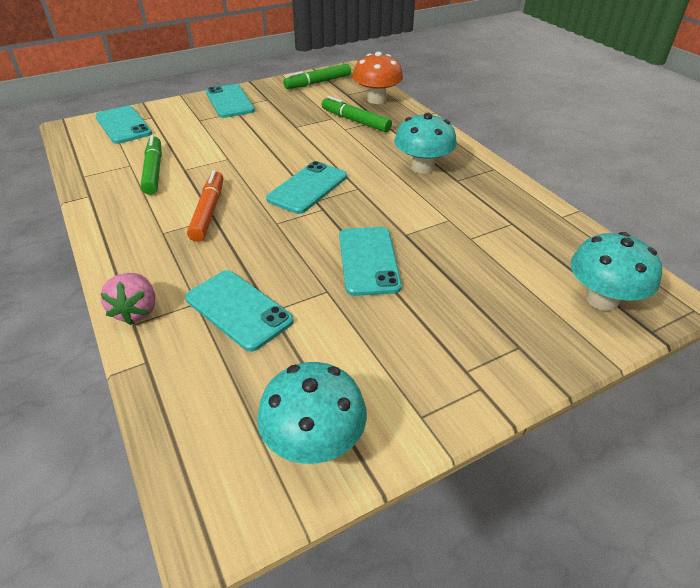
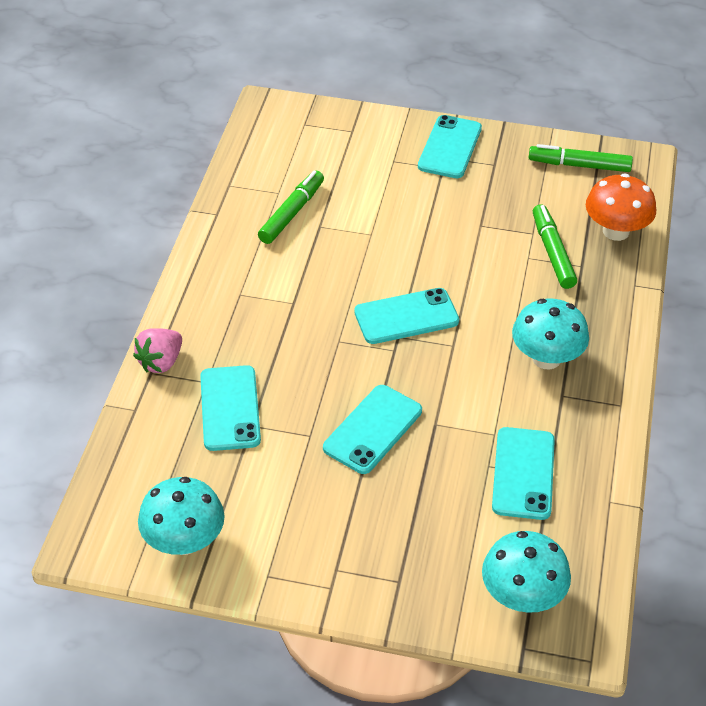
camera: 40 degrees right, 5 degrees up
(123, 125) = (315, 130): turquoise phone -> turquoise phone (523, 473)
(208, 212) = (295, 293): orange marker -> none

